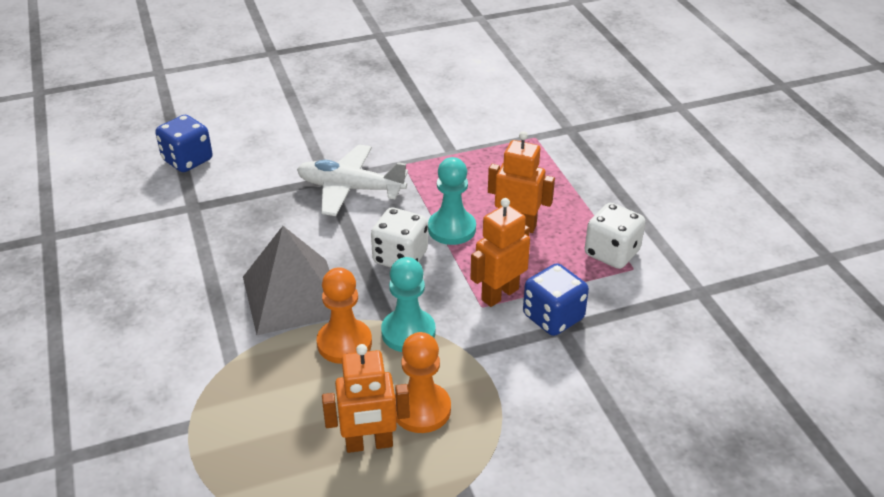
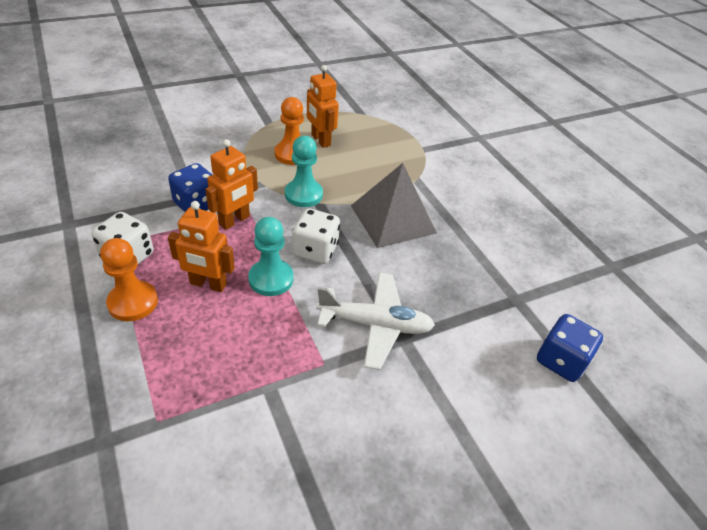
camera: 170 degrees right, 5 degrees up
(344, 343) = (346, 188): orange pawn -> orange pawn (133, 302)
(369, 444) = (320, 140): orange robot -> orange robot turned 105 degrees counterclockwise

